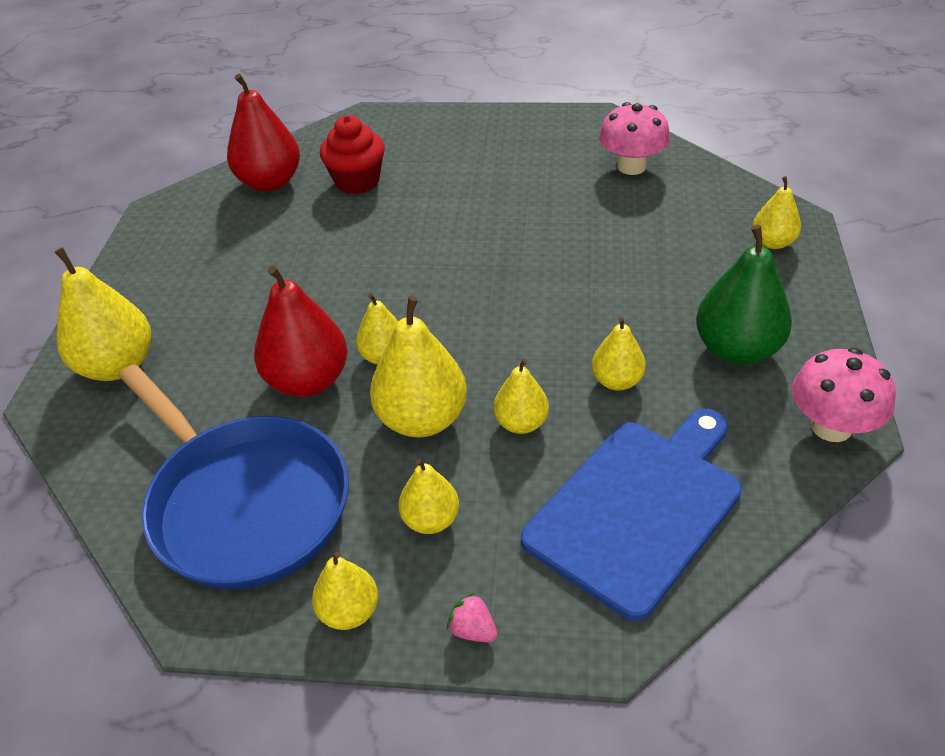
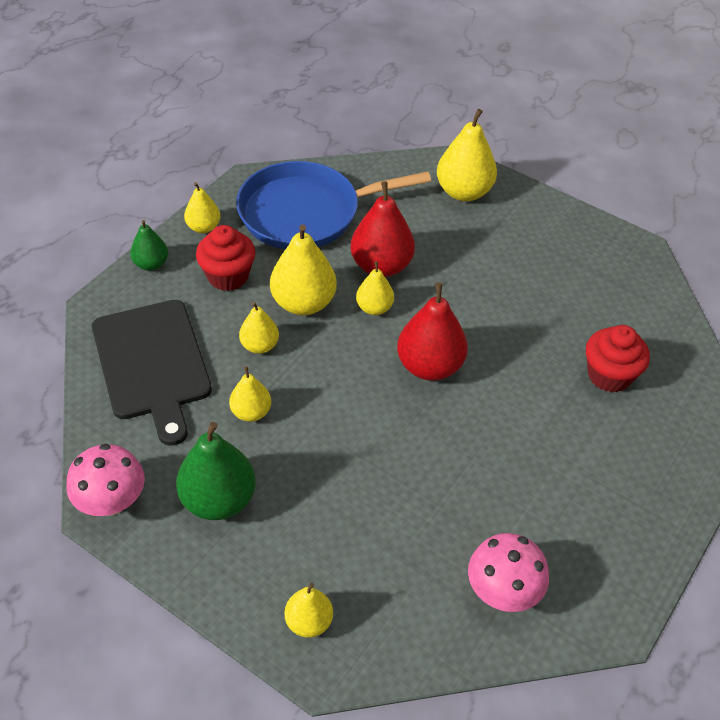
camera: 115 degrees right, 5 degrees up
(270, 182) = (643, 321): red pear -> red pear (429, 366)
(431, 520) = (228, 276): yellow pear -> red cupcake
(473, 630) = (151, 264): pink strawberry -> green pear
(638, 508) = (152, 364): blue cutting board -> black cutting board

